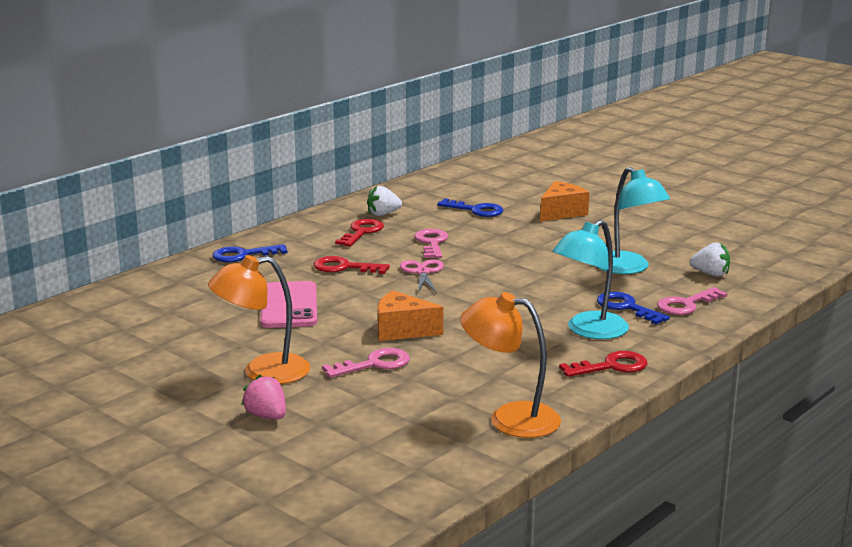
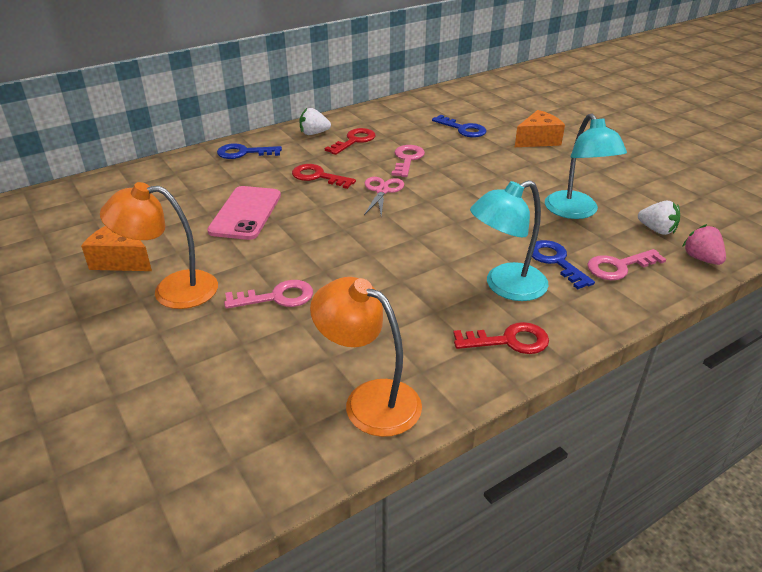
camera: 15 degrees right, 15 degrees up
(266, 416) = (137, 350): pink strawberry -> pink strawberry (701, 258)
(383, 214) = (382, 124): white strawberry -> white strawberry (314, 133)
(402, 330) = (326, 258): orange cheese -> orange cheese (121, 260)

